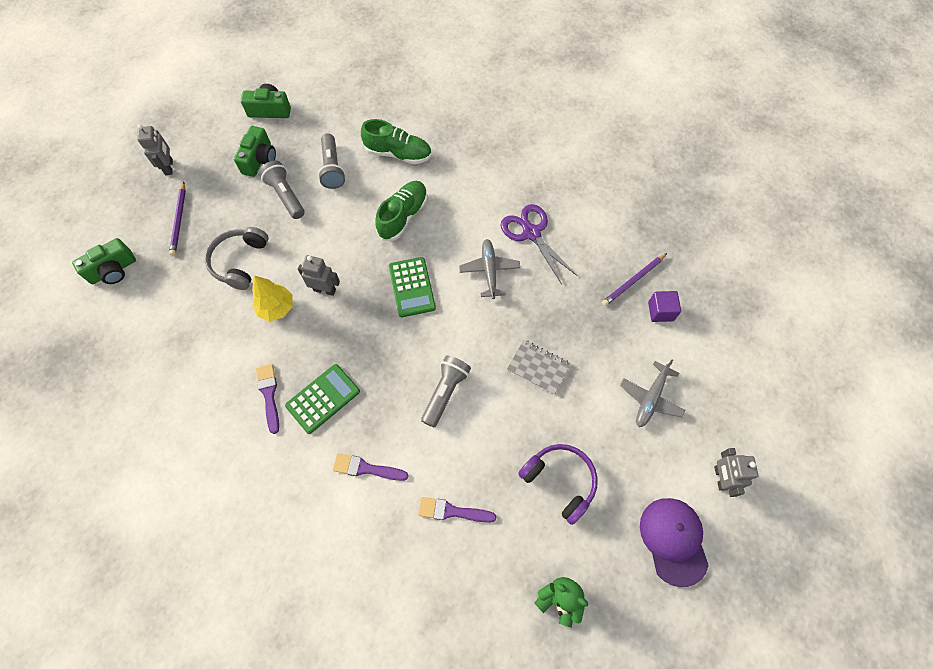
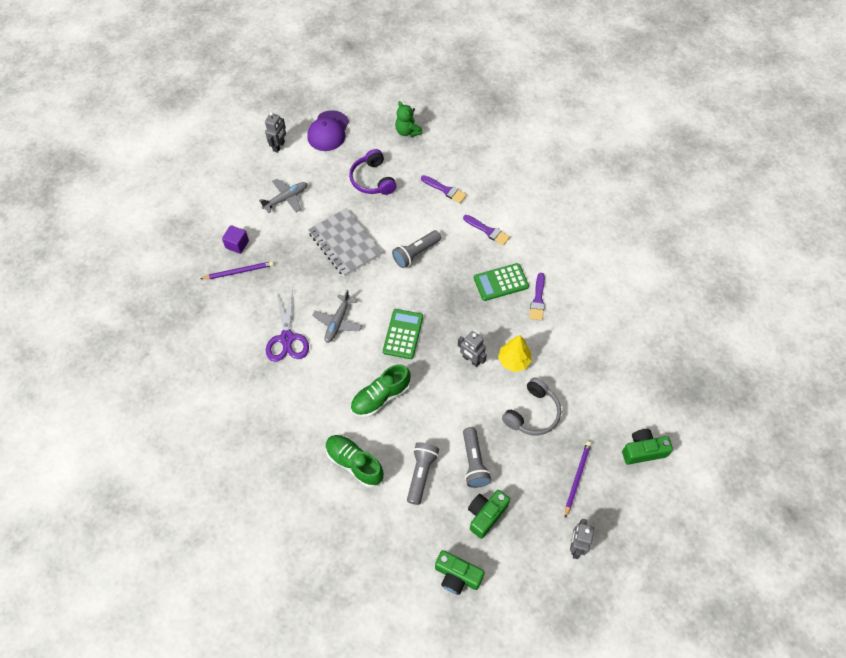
camera: 155 degrees left, 5 degrees down
(538, 367) = (345, 244): grey notebook -> grey notebook, size x1.66

